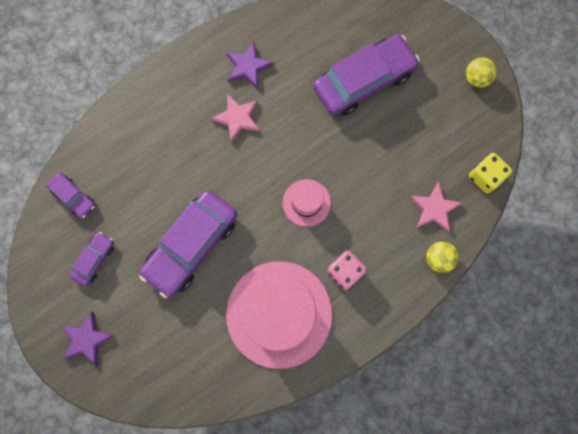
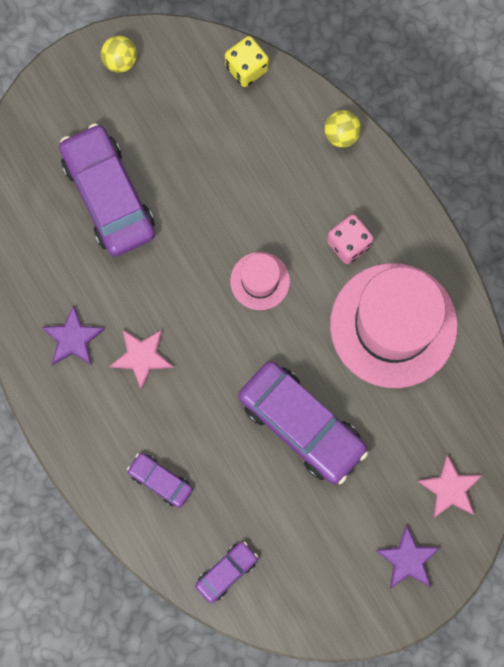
camera: 85 degrees left, 0 degrees up
(94, 260) = (310, 547): purple car -> purple car (160, 481)
(434, 208) = (280, 131): pink star -> pink star (450, 489)

